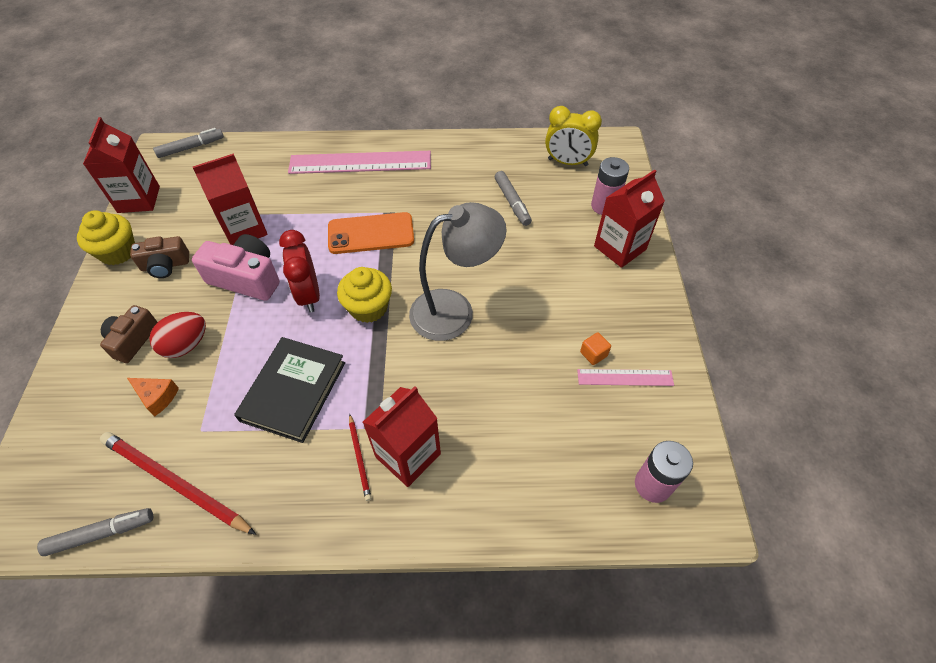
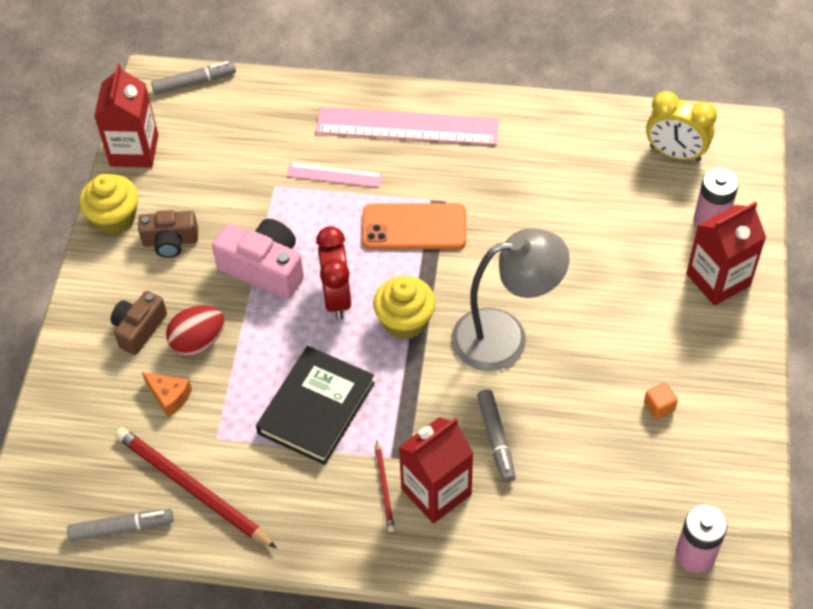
camera: 10 degrees right, 0 degrees up
(245, 229) = (262, 205): red carton -> none
(512, 202) = (593, 203): grey marker -> grey marker (496, 439)
(625, 377) = (690, 437): pink ruler -> pink ruler (334, 175)

